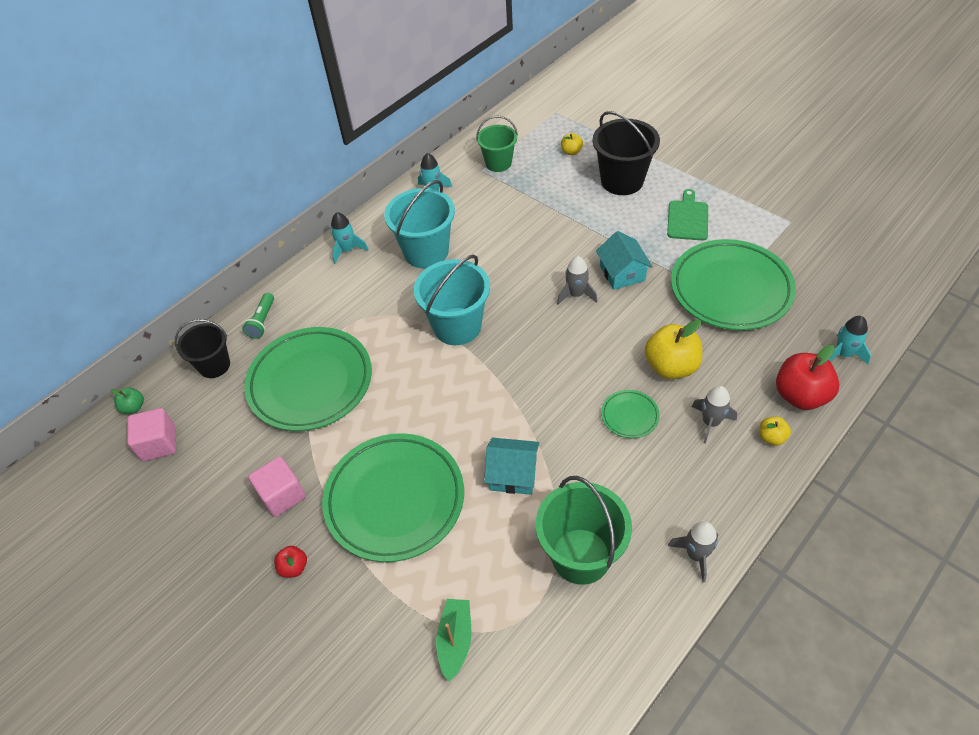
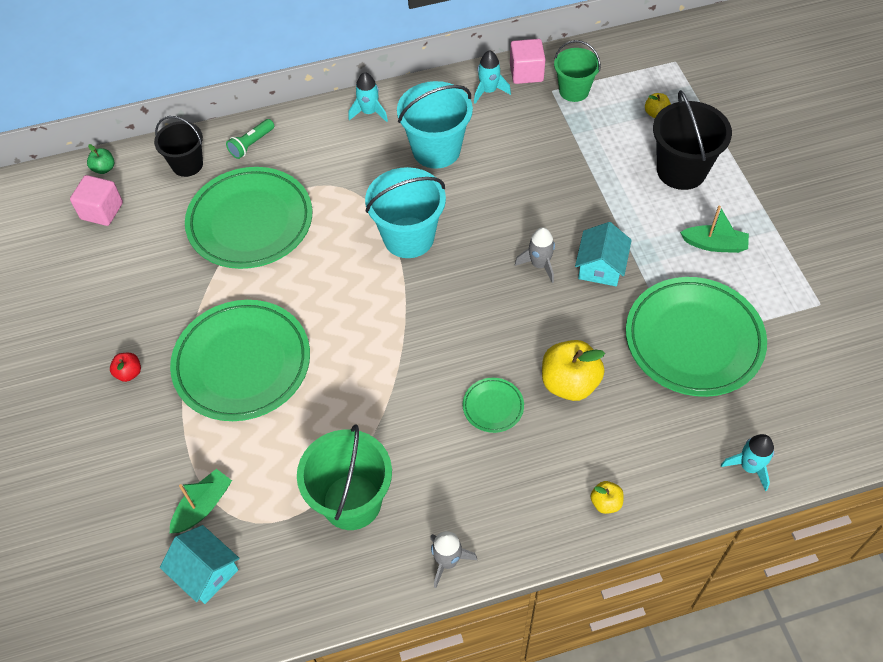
camera: 30 degrees right, 5 degrees up
(282, 495) = (161, 308): pink cube -> pink cube (526, 73)
(513, 474) = (351, 399): turquoise house -> turquoise house (206, 572)
(687, 218) = (714, 244): green cutting board -> green boat
(710, 422) = (561, 456): grey rocket -> none
(800, 395) = (669, 481): red apple -> none

